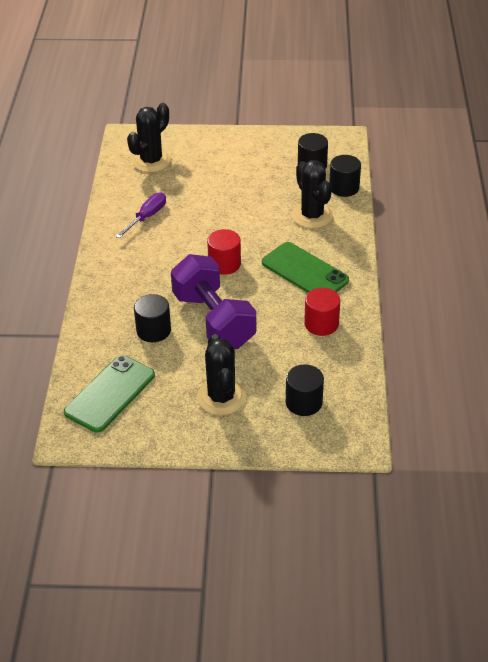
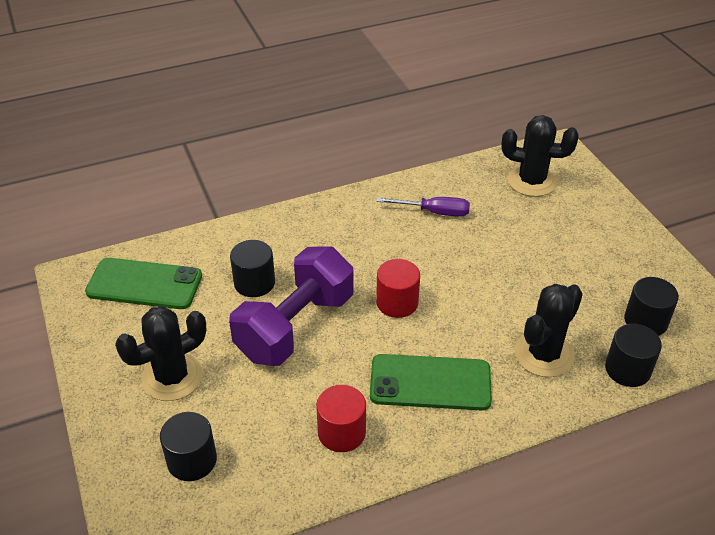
camera: 65 degrees right, 0 degrees up
(304, 271) = (430, 382): green phone -> green phone turned 75 degrees clockwise

